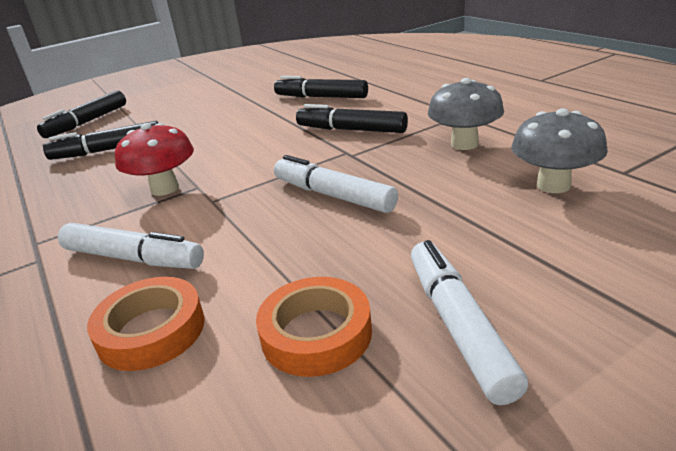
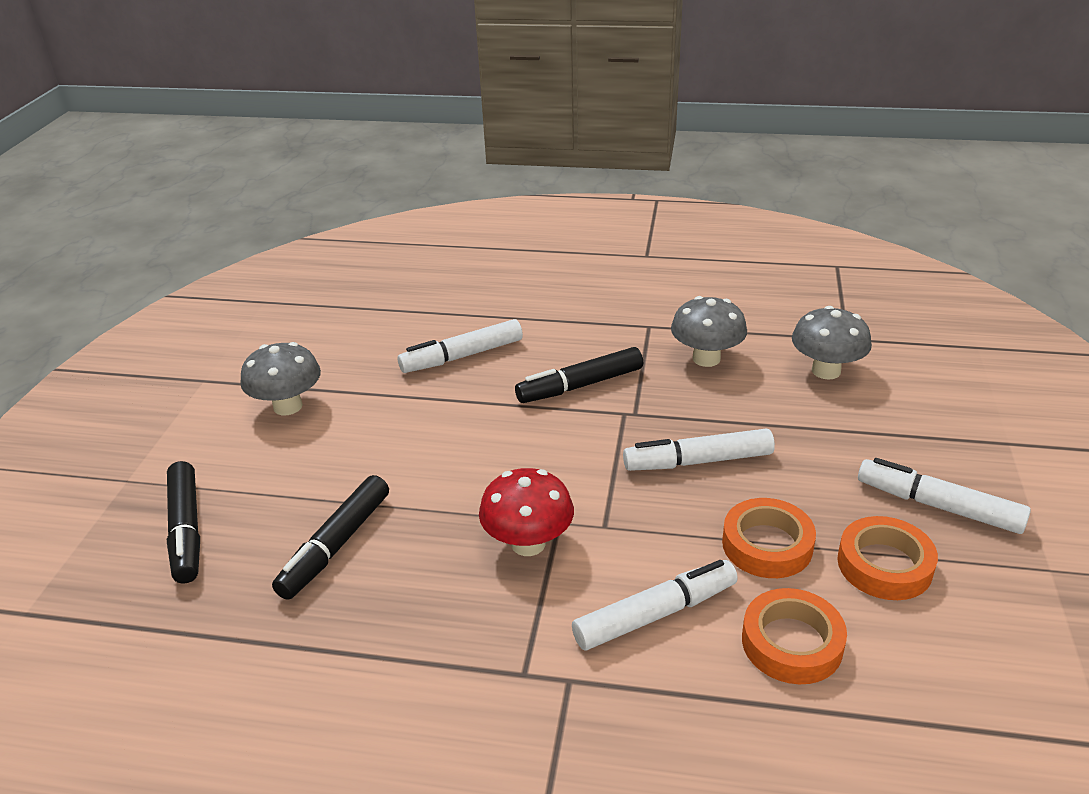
camera: 50 degrees left, 5 degrees up
(210, 93) = (288, 406): none -> grey mushroom
(268, 264) = (767, 545): none -> orange tape
(321, 97) = (462, 356): black marker -> white marker

